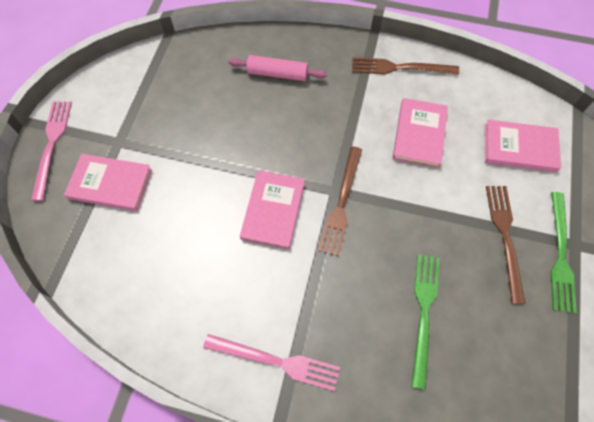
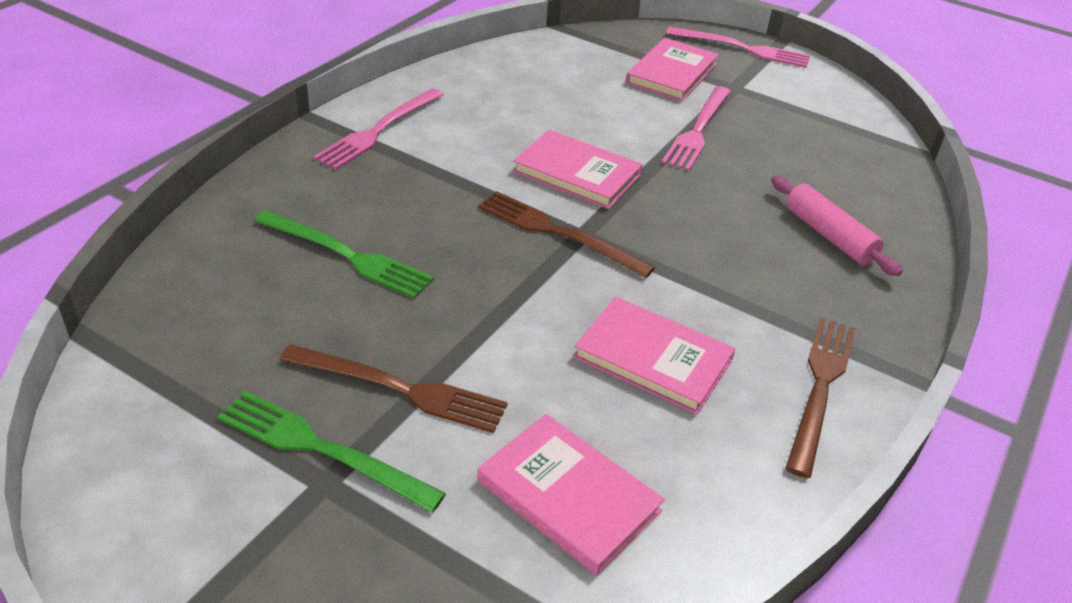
camera: 105 degrees right, 25 degrees down
(189, 153) = (698, 130): none -> pink fork
(277, 74) = (829, 235): pink rolling pin -> pink rolling pin turned 60 degrees counterclockwise
(519, 147) = (568, 496): pink book -> pink book turned 75 degrees counterclockwise

